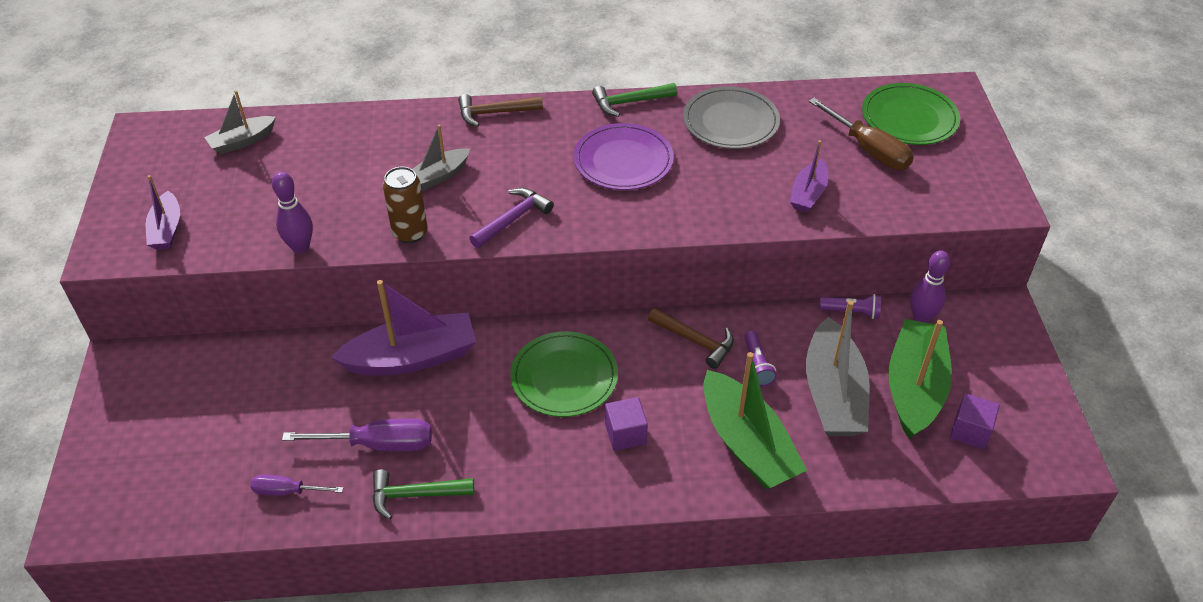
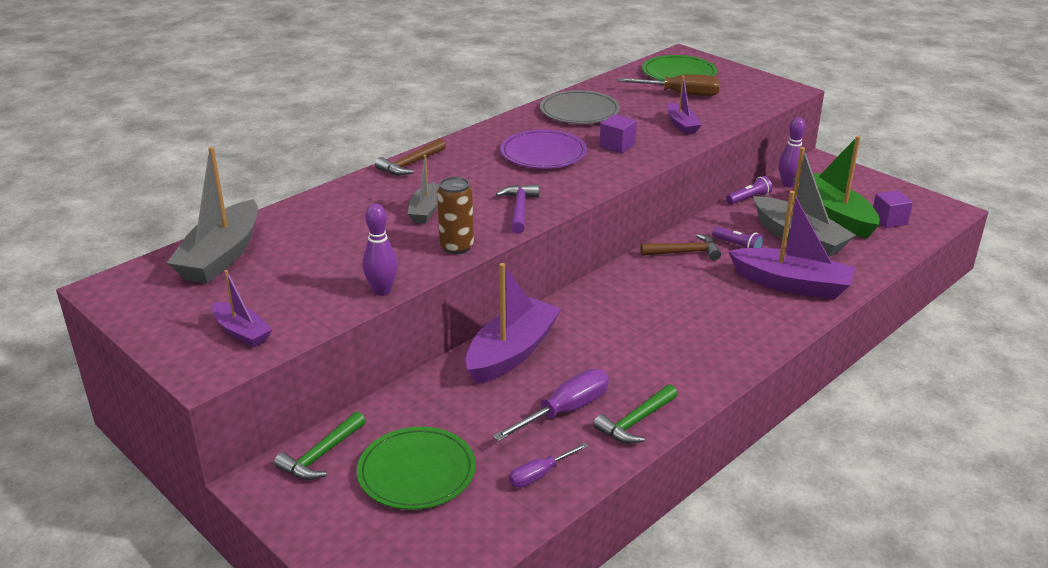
camera: 40 degrees left, 15 degrees down
(242, 141) = (221, 256): grey boat -> grey boat, size x1.82
(564, 377) = (633, 309): green plate -> green plate (416, 472)
(625, 434) = (717, 317): purple cube -> purple cube (617, 145)
(629, 102) = (498, 125): green hammer -> green hammer (321, 455)
(747, 444) = (791, 284): green boat -> purple boat

